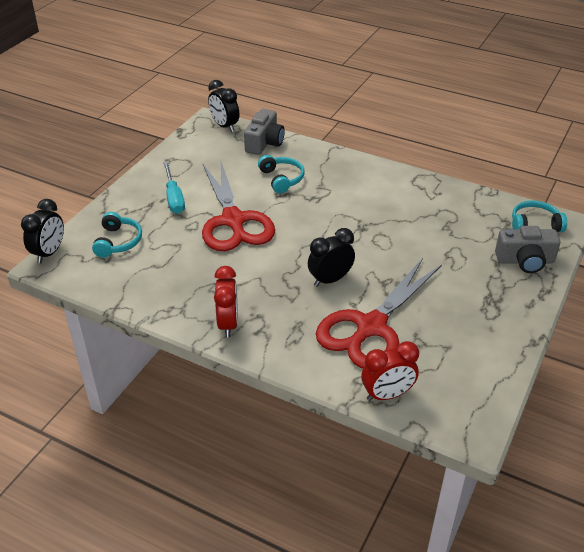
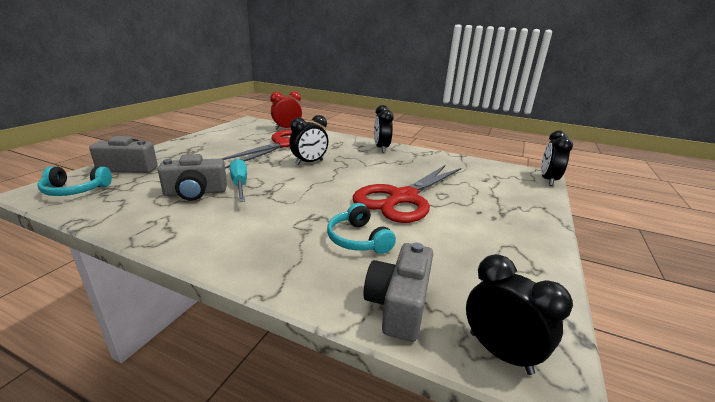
camera: 175 degrees right, 15 degrees down
(118, 242) = (499, 185): turquoise headphones -> none
(174, 198) = (482, 218): turquoise screwdriver -> turquoise screwdriver (240, 184)
(228, 324) = (381, 148): red clock -> black clock
(233, 221) = (403, 198): red scissors -> red scissors turned 120 degrees counterclockwise
(428, 224) = (195, 193): none -> grey camera

